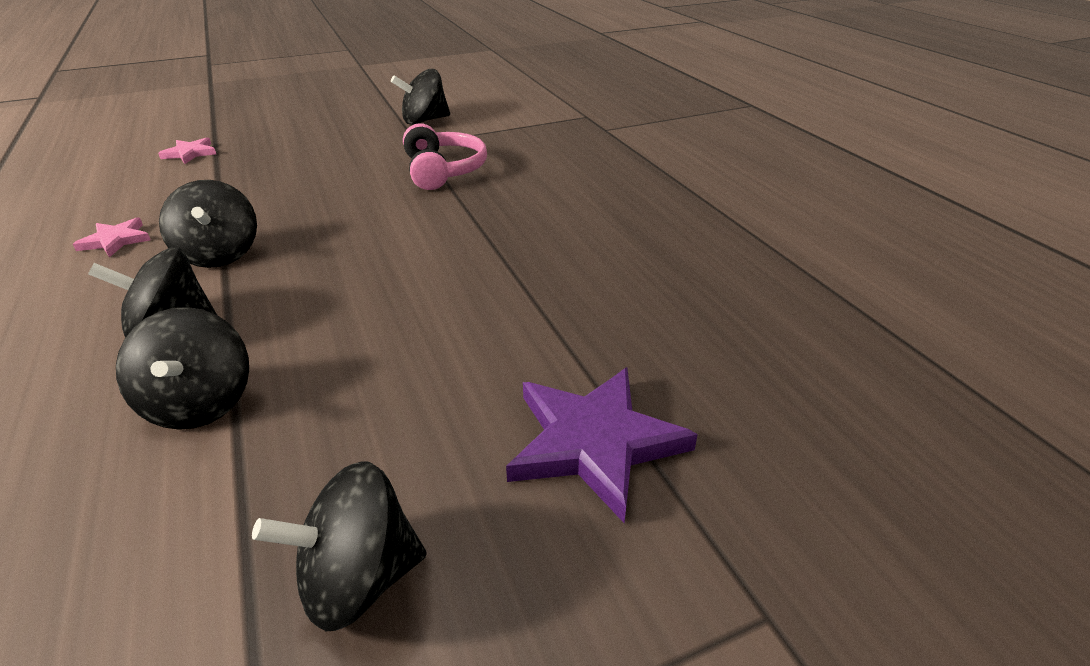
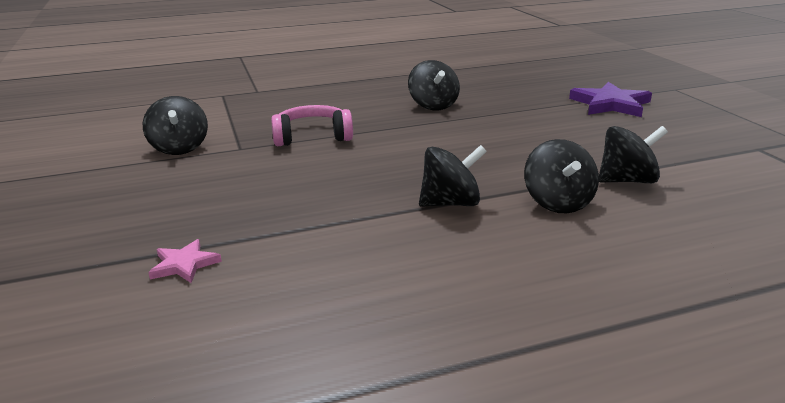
camera: 85 degrees left, 10 degrees down
(116, 240) = (420, 259): pink star -> none
(358, 579) = (706, 137): black spinning top -> black spinning top (433, 105)

